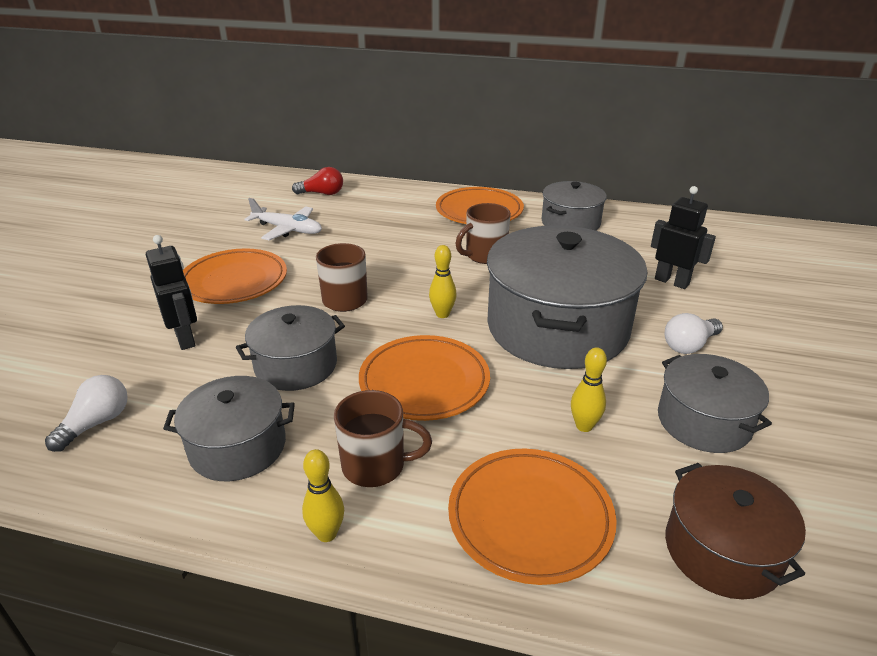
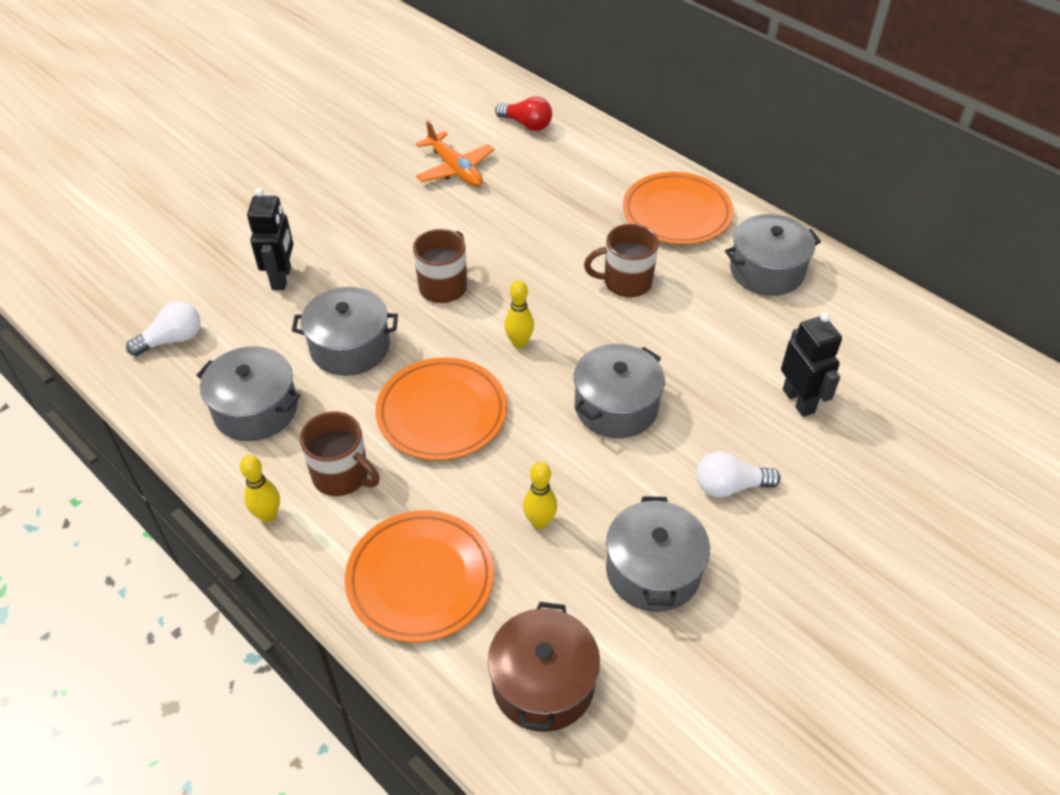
camera: 30 degrees right, 15 degrees up
(234, 281) = (362, 223): orange plate -> none
(287, 229) = (455, 169): white plane -> orange plane
(557, 327) = (616, 406): grey pot -> grey pot, size x0.54

